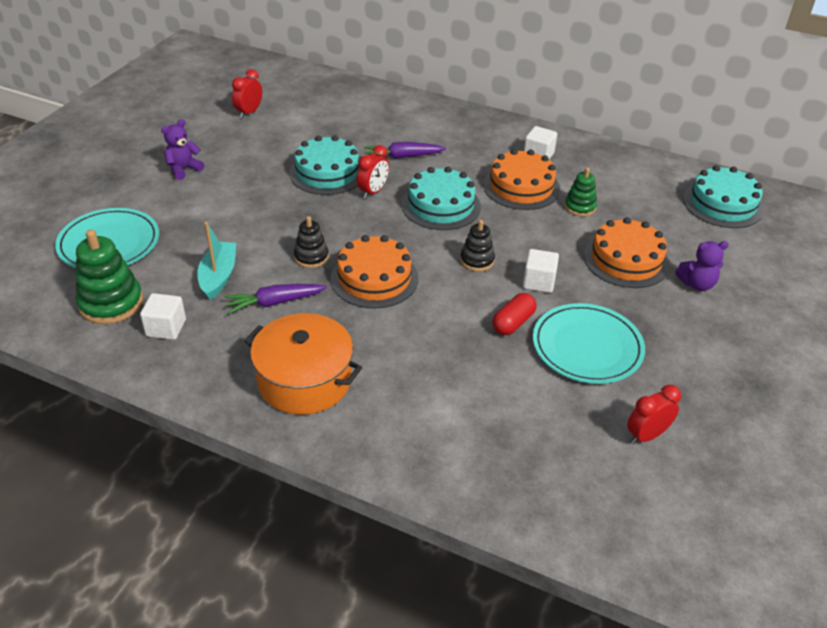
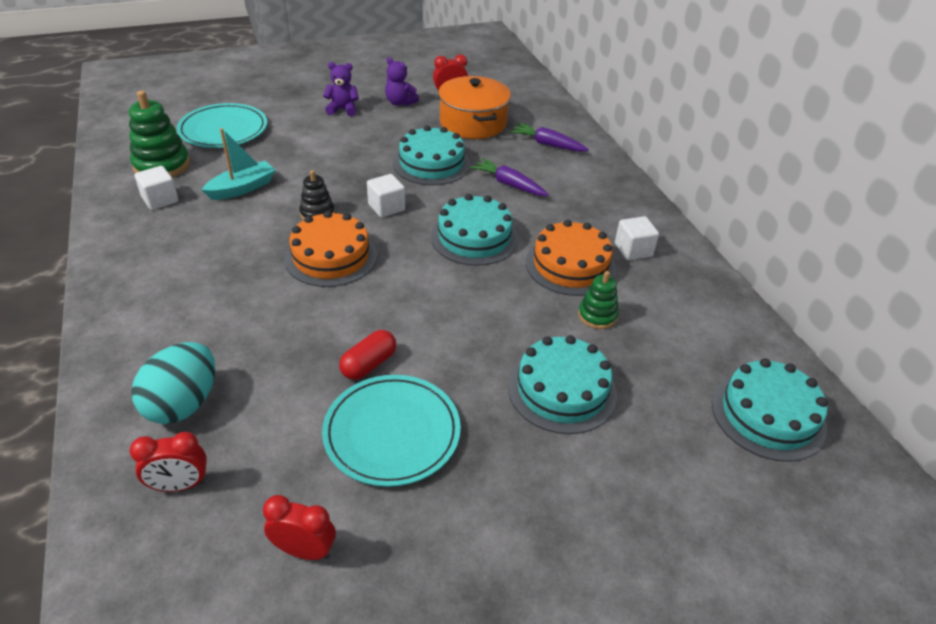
camera: 45 degrees right, 0 degrees up
(274, 302) = (242, 227): purple carrot -> purple carrot (547, 144)
(305, 380) = (167, 291): orange pot -> orange pot (473, 123)
(373, 192) = (440, 196): red clock -> red clock (180, 485)
(451, 430) = (183, 404): none -> turquoise egg
(477, 260) = (427, 296): black stacking toy -> none
(513, 323) = (369, 364): red capsule -> red capsule turned 45 degrees counterclockwise
(538, 282) = (447, 349): white cube -> white cube (386, 207)
(626, 260) = (562, 390): orange cake -> turquoise cake
(697, 284) = (597, 465): purple teddy bear -> purple teddy bear (400, 103)

